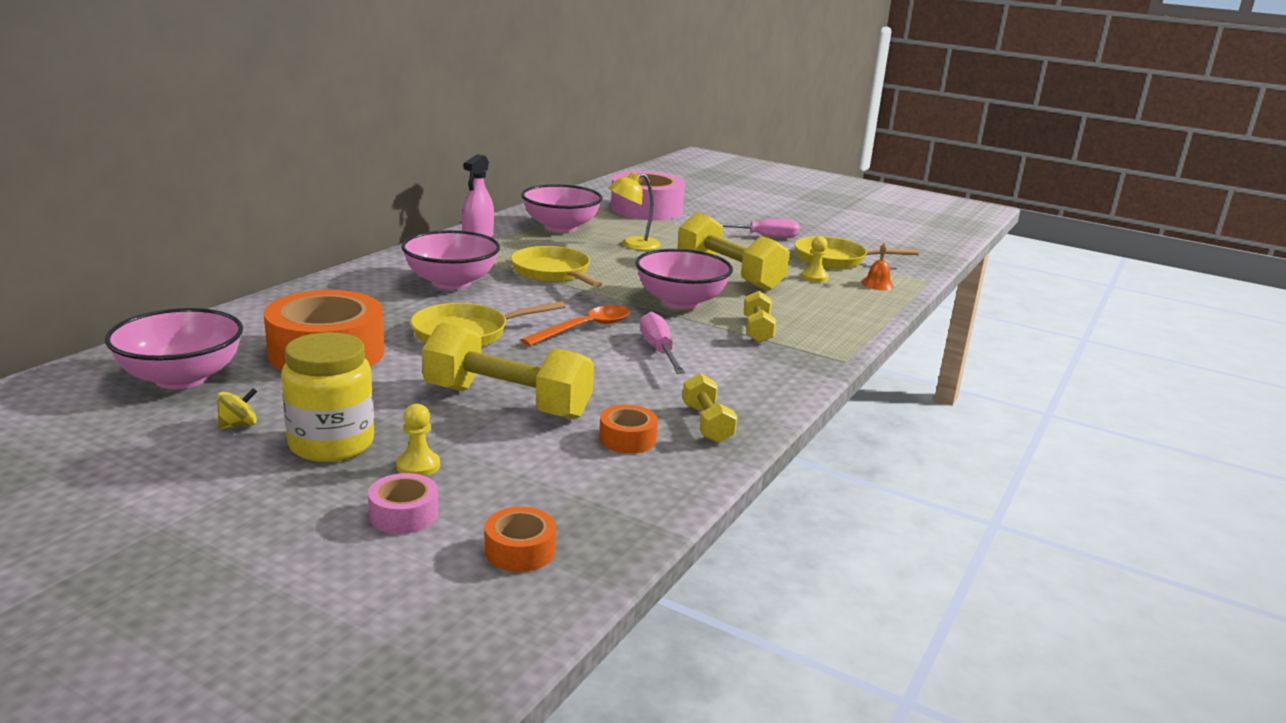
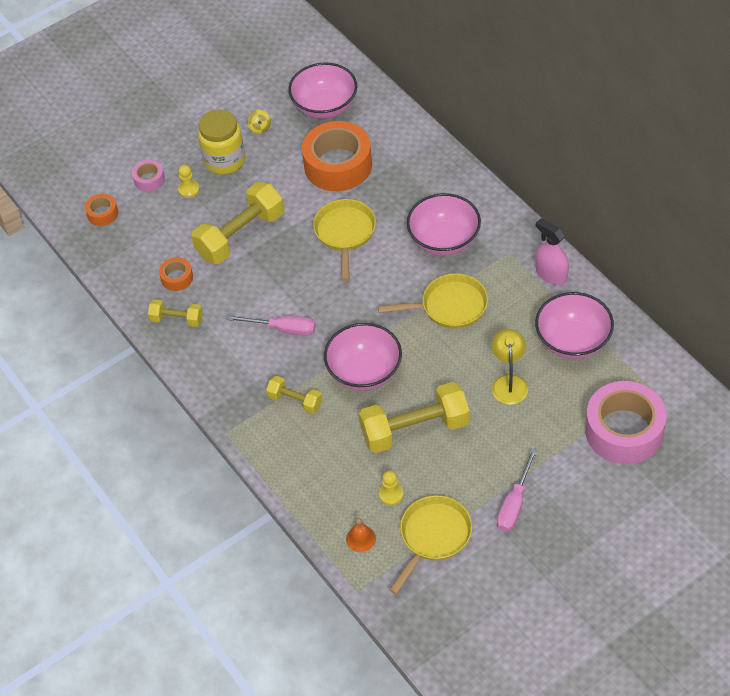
camera: 120 degrees right, 30 degrees up
(585, 328) = (333, 298): orange spoon -> none

